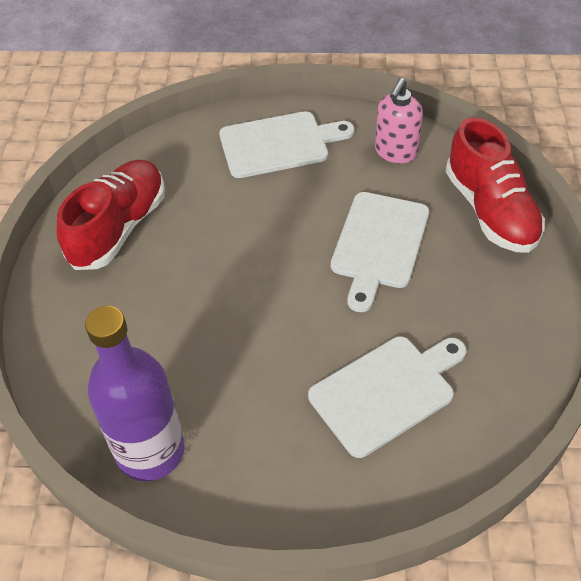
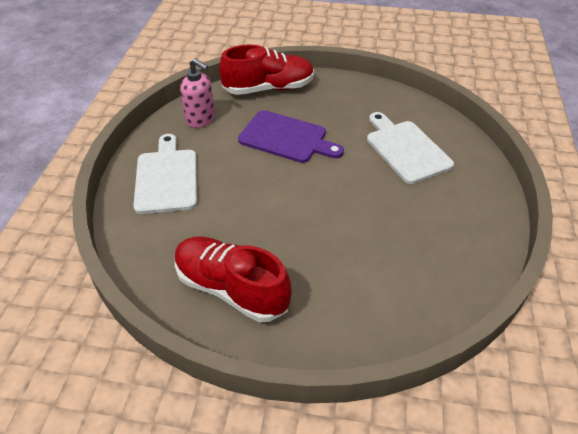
camera: 85 degrees left, 5 degrees down
(150, 451) = (458, 269): purple bottle -> none
(379, 244) = (286, 138): white cutting board -> purple cutting board

